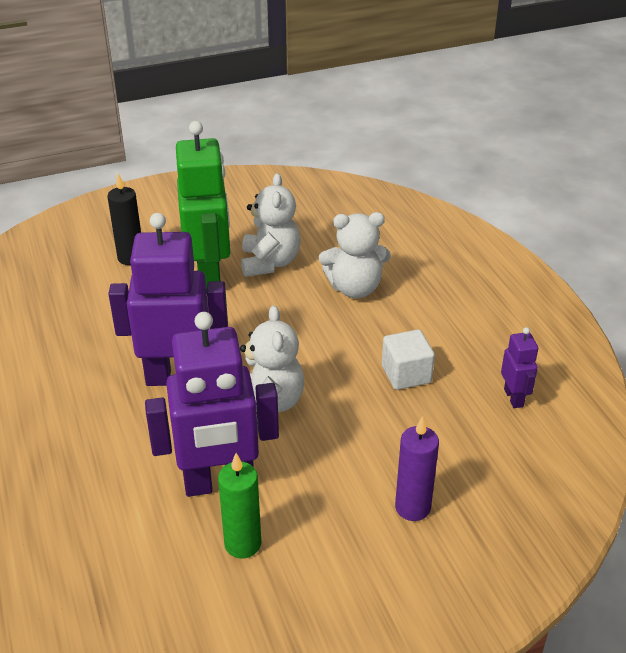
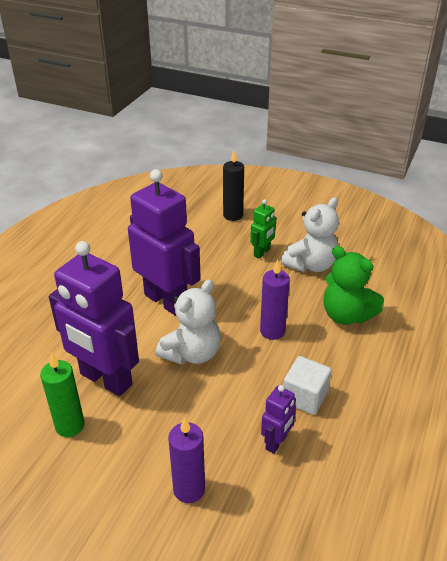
camera: 45 degrees right, 0 degrees up
(210, 277) = (262, 253): green robot -> green robot, size x0.46
(312, 340) = (272, 331): none -> purple candle
(355, 288) = (346, 315): white teddy bear -> green teddy bear
(514, 398) = (363, 473): purple robot -> purple robot (276, 442)

